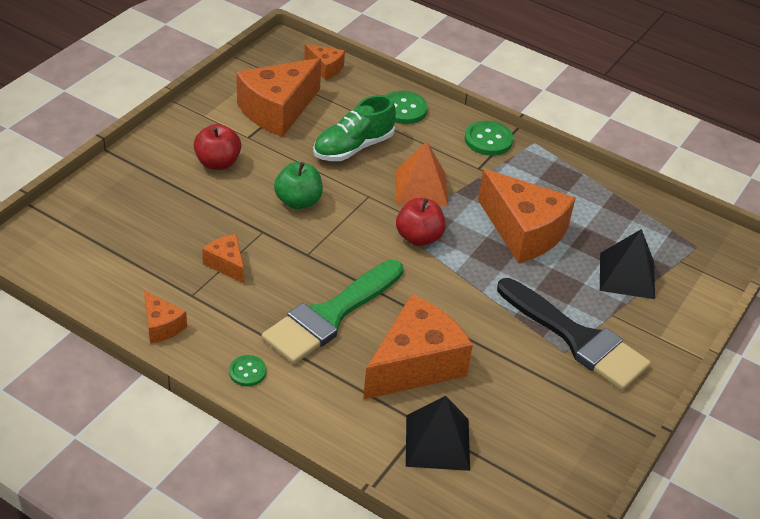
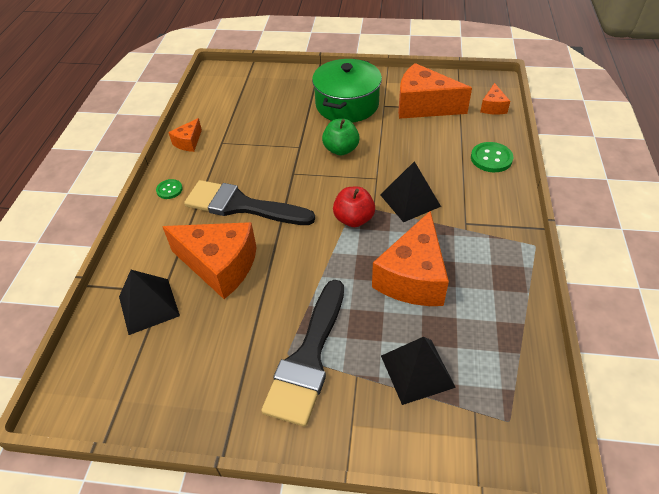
camera: 70 degrees right, 5 degrees up
(218, 163) = (347, 104): red apple -> green pot
(227, 264) = (257, 145): orange cheese -> none
(330, 315) = (242, 206): green brush -> black brush
(353, 147) = (420, 151): green shoe -> none
(421, 188) = (410, 200): orange pyramid -> black pyramid
(488, 140) = (507, 216): green button -> none

